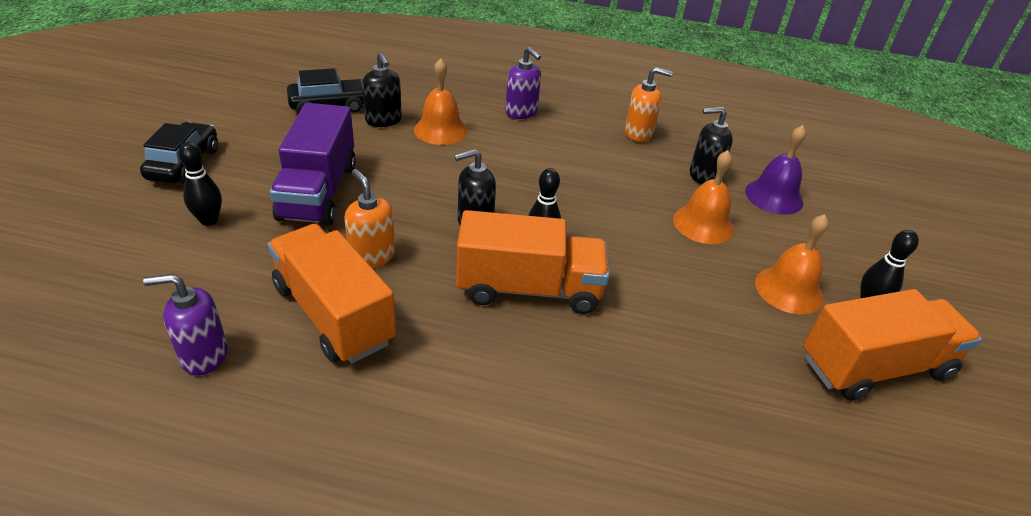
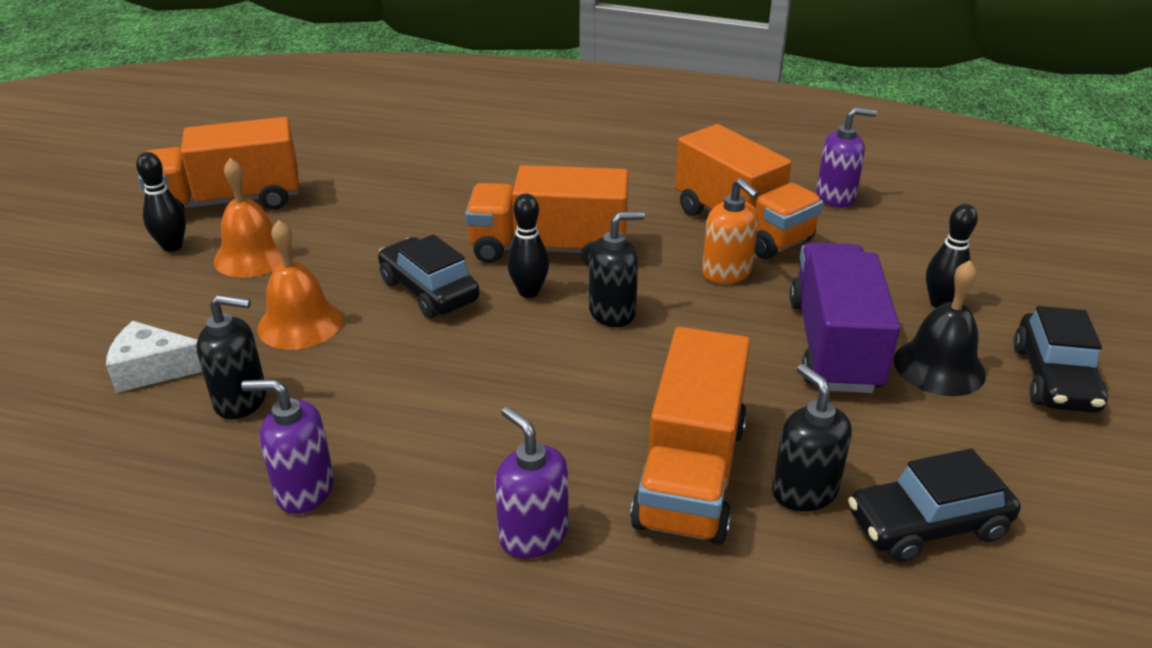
camera: 175 degrees left, 5 degrees down
(255, 174) = (939, 367): none -> black bell
(440, 130) = (690, 474): orange bell -> orange truck
(621, 248) = (429, 291): none -> black car
(638, 134) = (304, 490): orange soap dispenser -> purple soap dispenser
(774, 196) = (154, 369): purple bell -> white cheese

